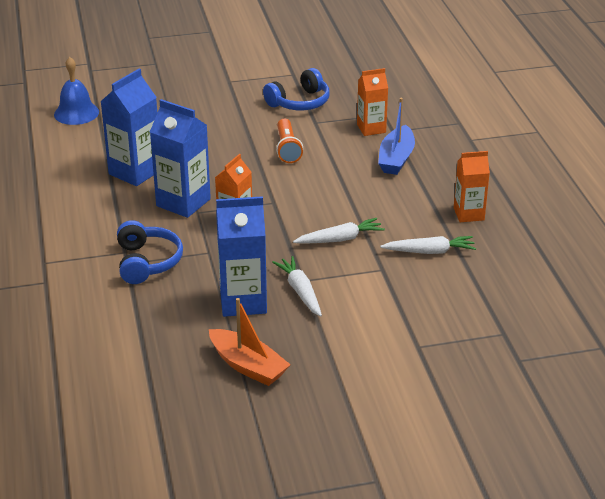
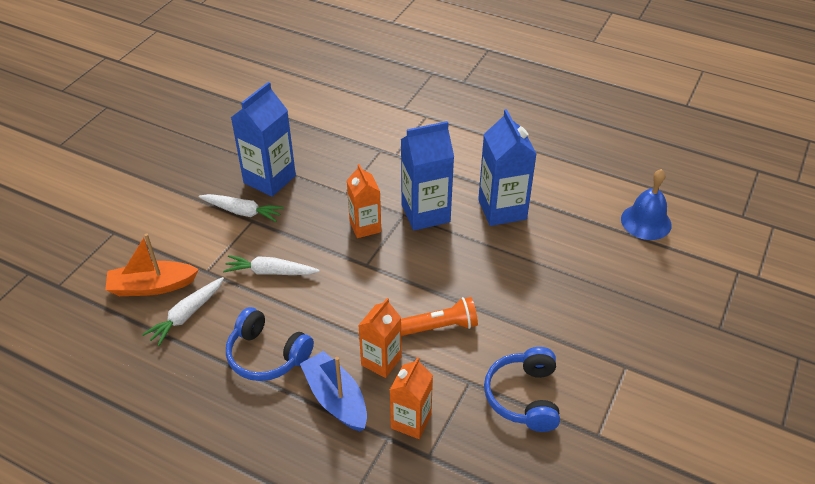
camera: 130 degrees right, 10 degrees up
(147, 262) = (370, 159): blue headphones -> blue headphones (267, 355)
(248, 366) = (209, 148): orange boat -> orange boat (152, 286)
(287, 149) = (440, 327): orange flashlight -> orange flashlight turned 135 degrees clockwise
(340, 239) = (270, 272): white carrot -> white carrot turned 75 degrees clockwise
(468, 214) = (194, 383): orange carton -> orange carton (381, 361)

